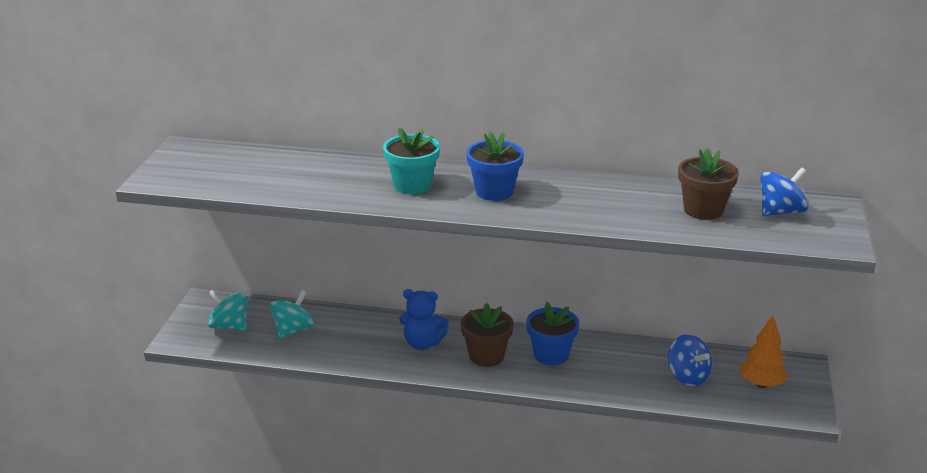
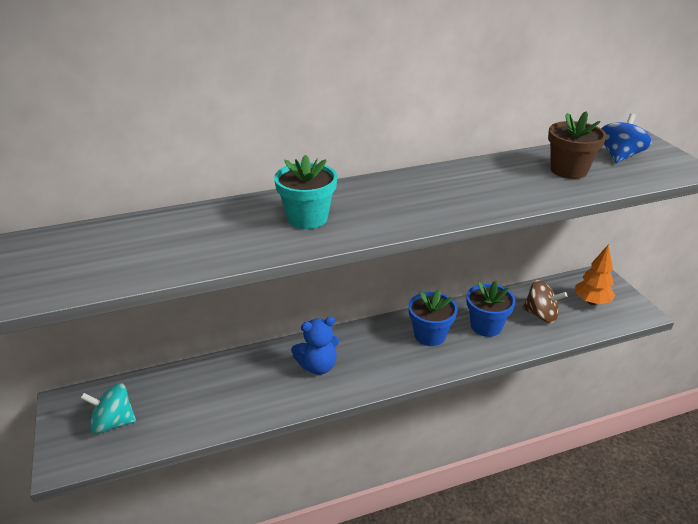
camera: 30 degrees left, 5 degrees up
(293, 330) = (185, 400): turquoise spinning top -> none
(486, 356) = (381, 357): brown flower pot -> none
(494, 191) = (389, 202): blue flower pot -> blue flower pot (486, 326)
(687, 376) = (541, 315): blue spinning top -> brown spinning top

